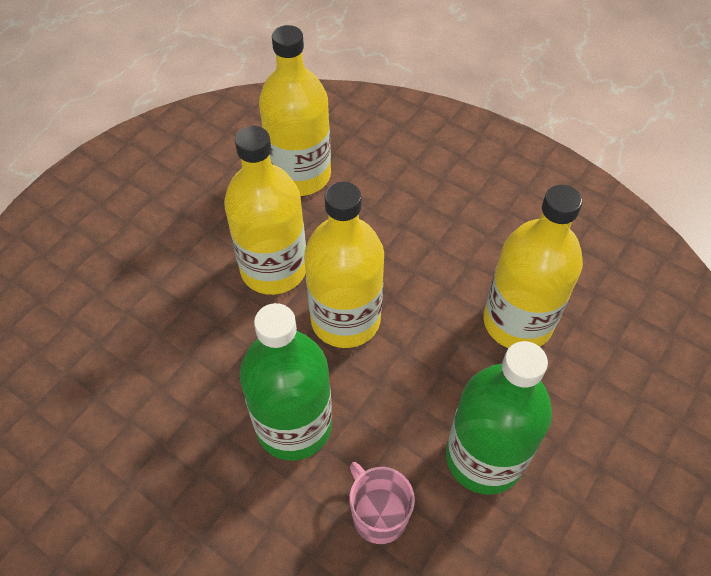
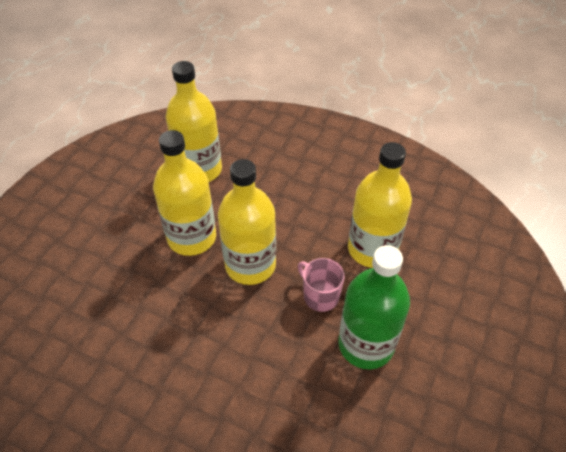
camera: 10 degrees left, 5 degrees down
(294, 425) = (226, 344): green bottle -> none
(379, 515) = (298, 396): pink mug -> pink mug (320, 296)

